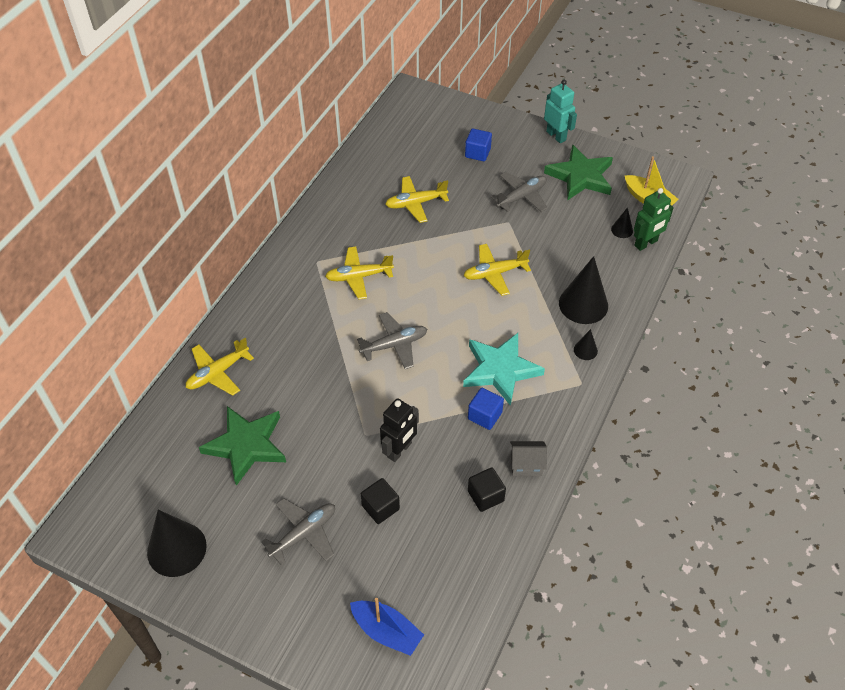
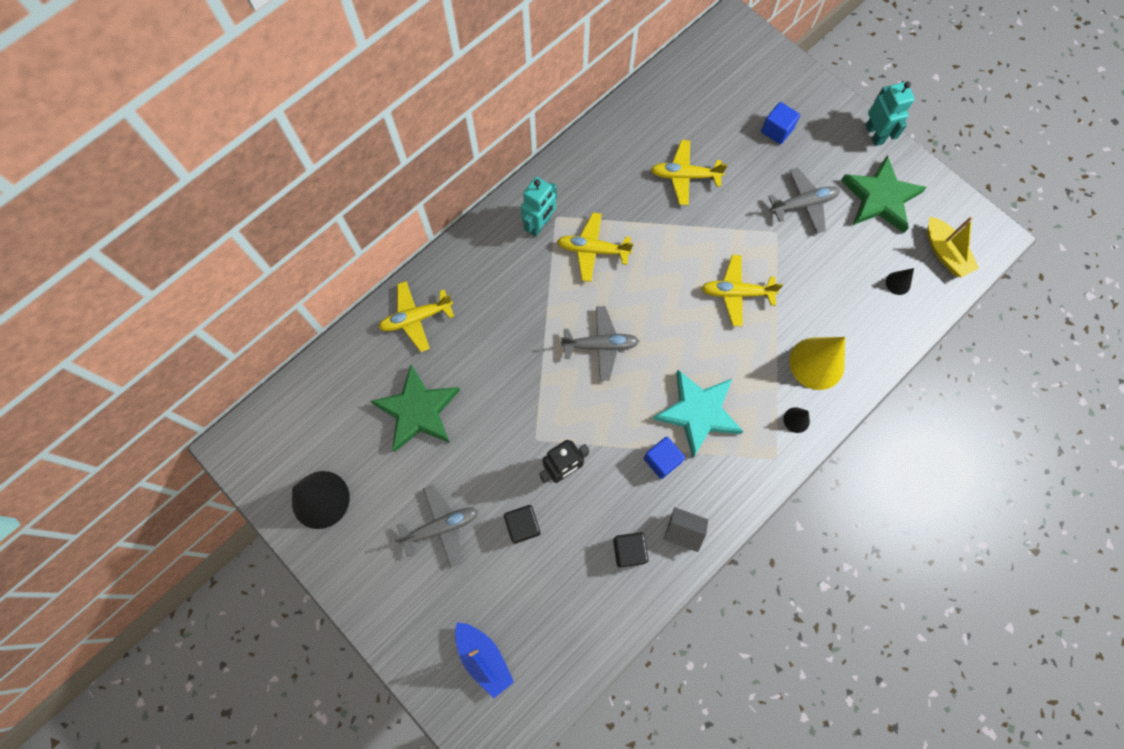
camera: 20 degrees right, 20 degrees up
(304, 271) = (540, 224): none -> turquoise robot
(583, 304) = (816, 363): black cone -> yellow cone
(646, 243) = (917, 309): green robot -> none

